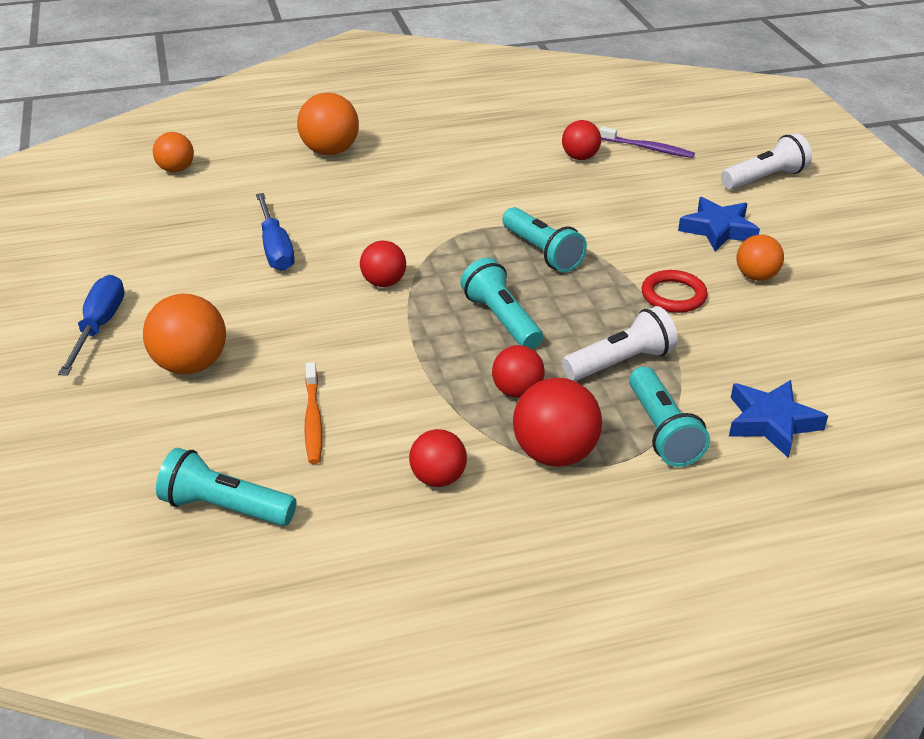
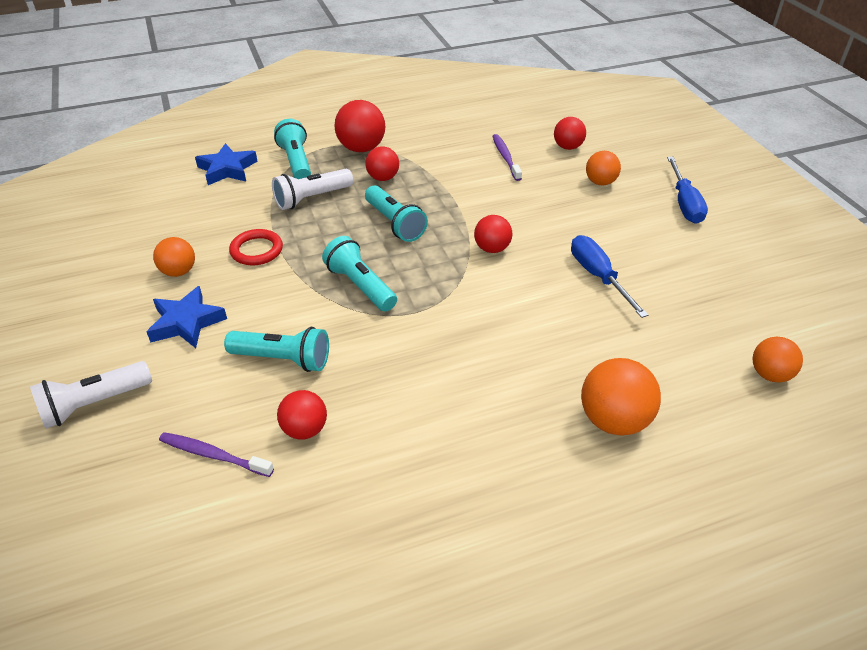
camera: 175 degrees right, 5 degrees up
(191, 365) = (600, 182): orange ball -> orange ball, size x0.64
(225, 507) = (532, 120): turquoise flashlight -> turquoise flashlight (283, 359)
(313, 420) = (505, 157): orange toothbrush -> purple toothbrush
(438, 478) = (426, 135): red ball -> red ball (567, 147)

